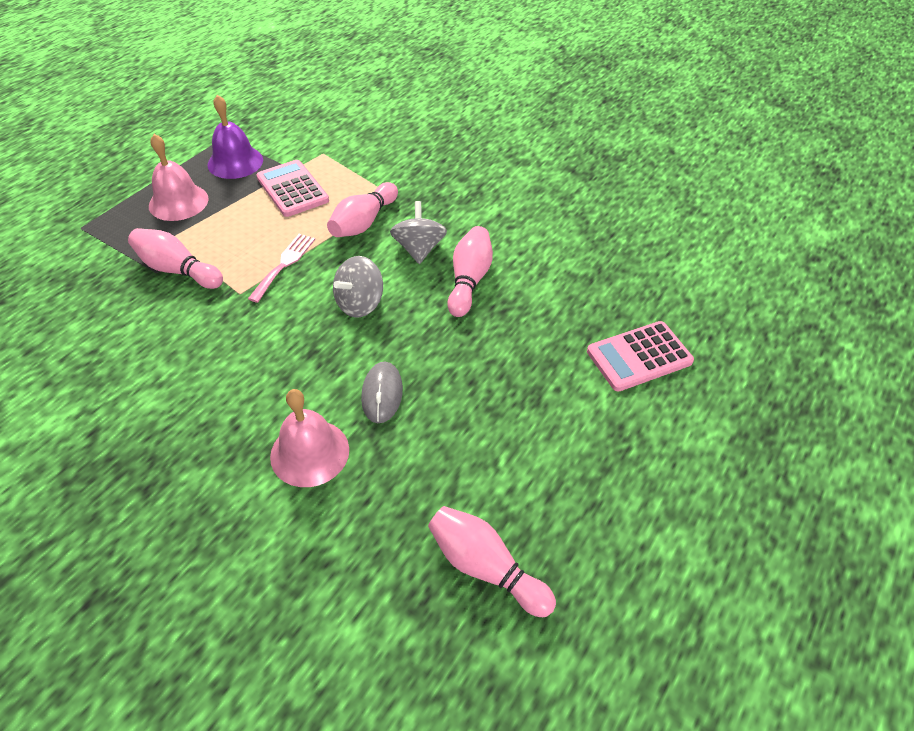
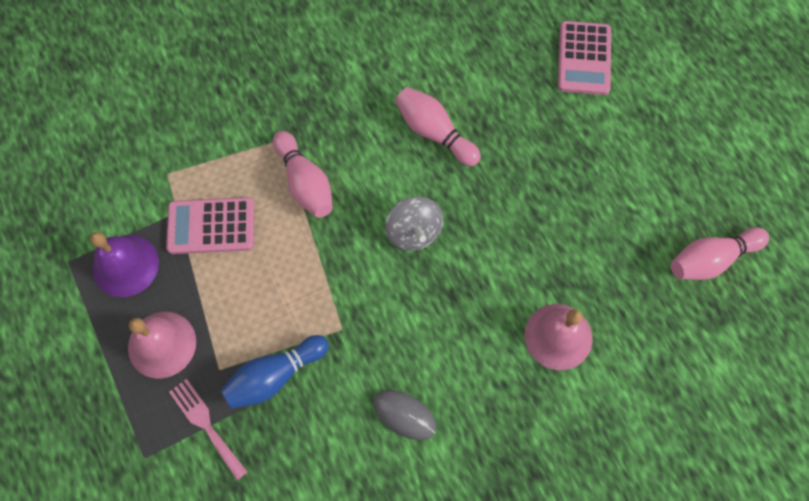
camera: 60 degrees left, 20 degrees up
(178, 270) = (275, 375): pink bowling pin -> blue bowling pin
(284, 264) = (324, 275): pink fork -> pink fork (206, 425)
(382, 394) = (526, 258): grey mouse -> grey mouse (404, 414)
(419, 249) = (371, 153): grey spinning top -> none

